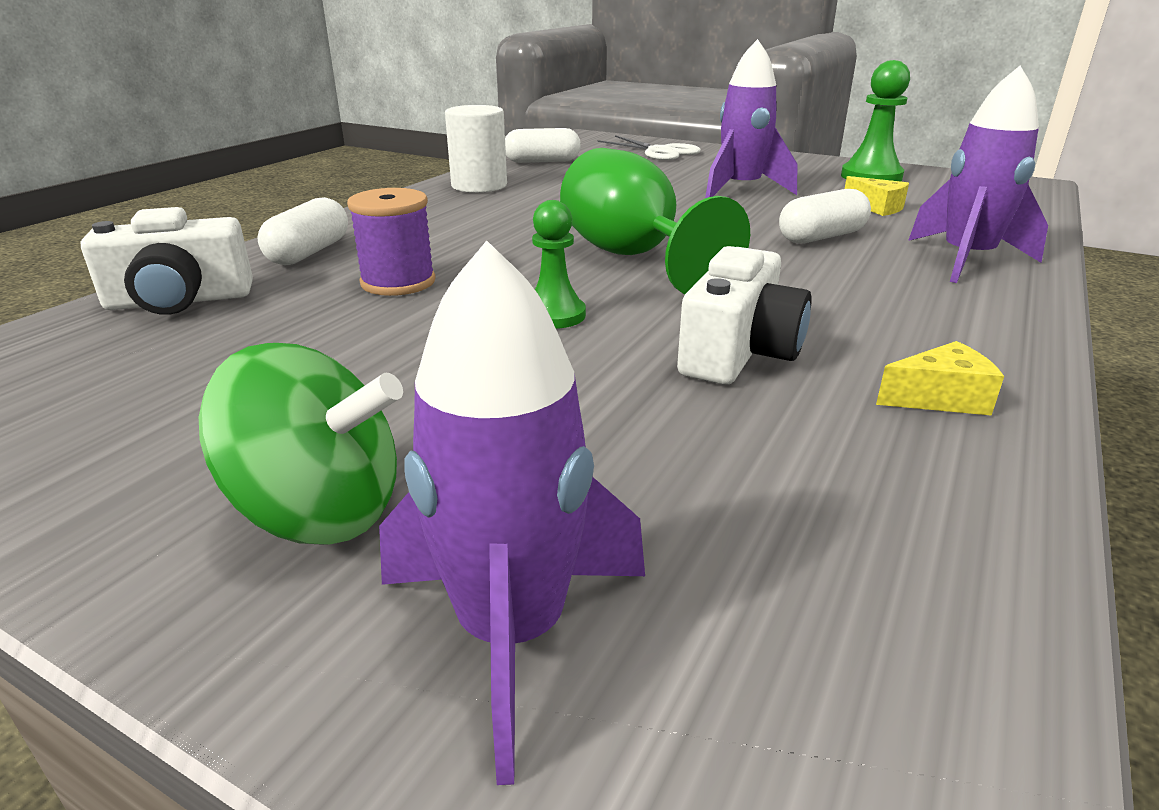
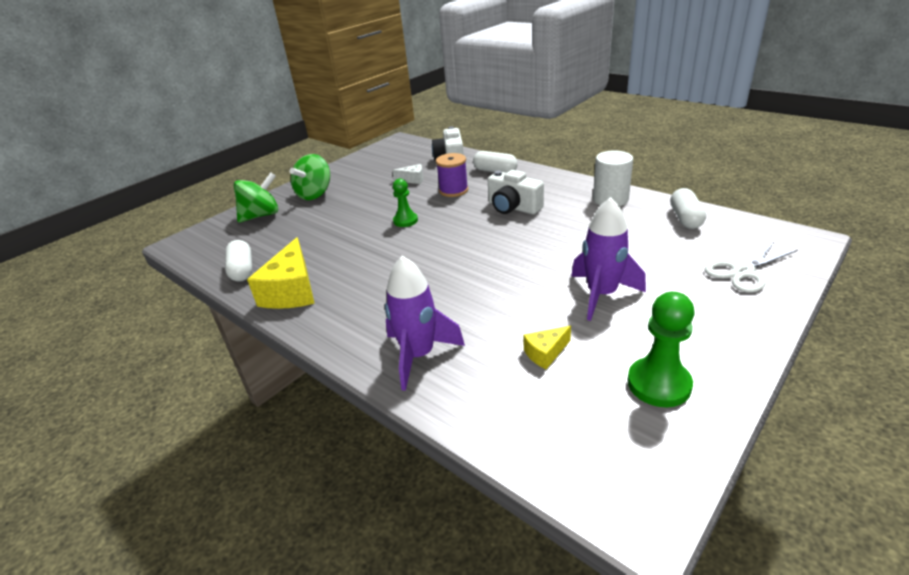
camera: 105 degrees right, 5 degrees up
(297, 335) = (413, 180): none -> white cheese
(512, 633) = (261, 215): purple rocket -> green spinning top
(632, 257) = (466, 241): green goblet -> none
(739, 352) = (352, 255): white camera -> white camera (513, 207)
(821, 237) = (480, 307): white capsule -> white capsule (242, 270)
(940, 398) = (292, 291): yellow cheese -> yellow cheese, size x1.99

